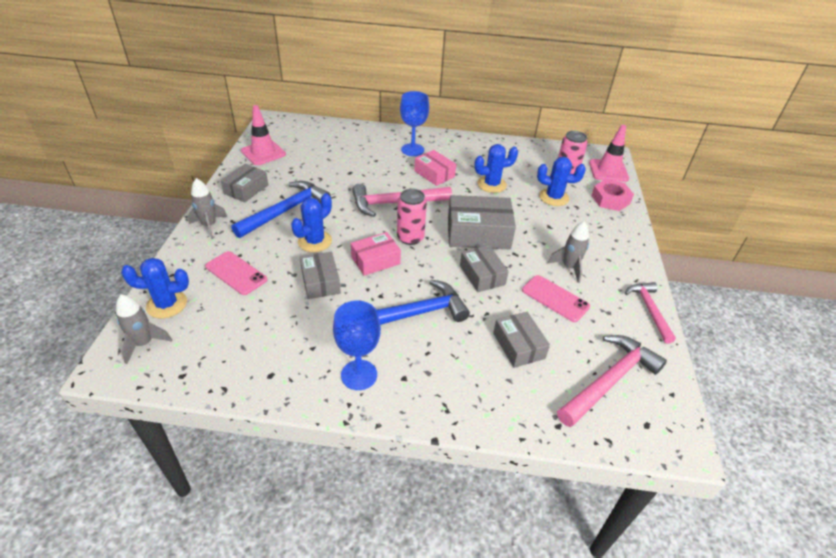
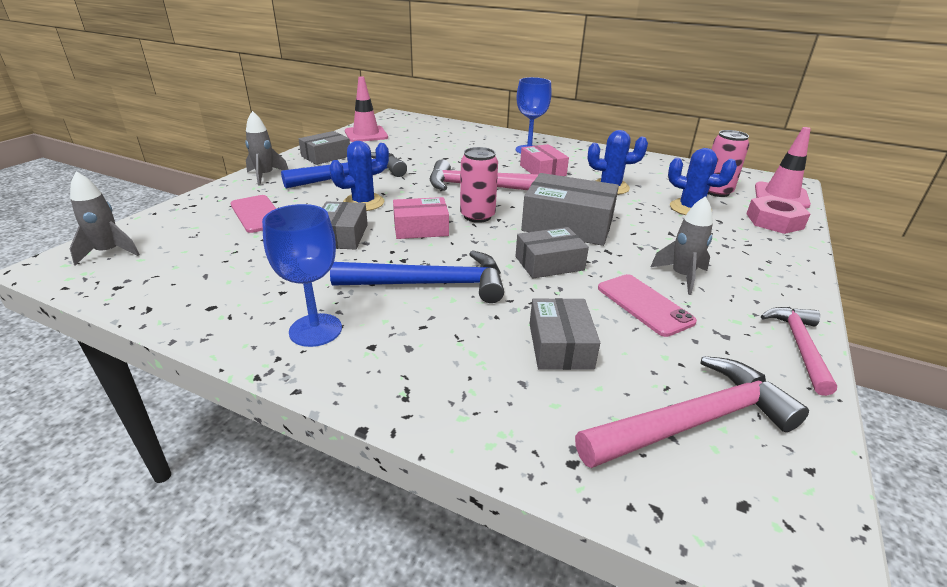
camera: 20 degrees right, 10 degrees down
(167, 304) = (164, 226): blue cactus -> none
(482, 275) = (549, 263): grey box -> grey box turned 75 degrees clockwise

